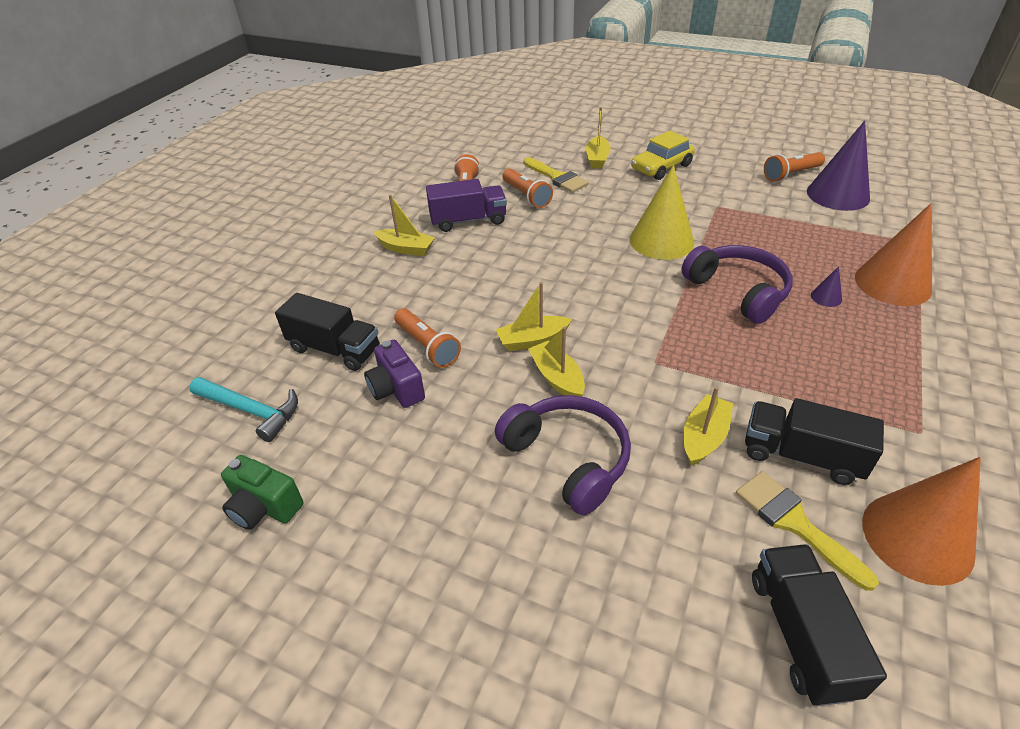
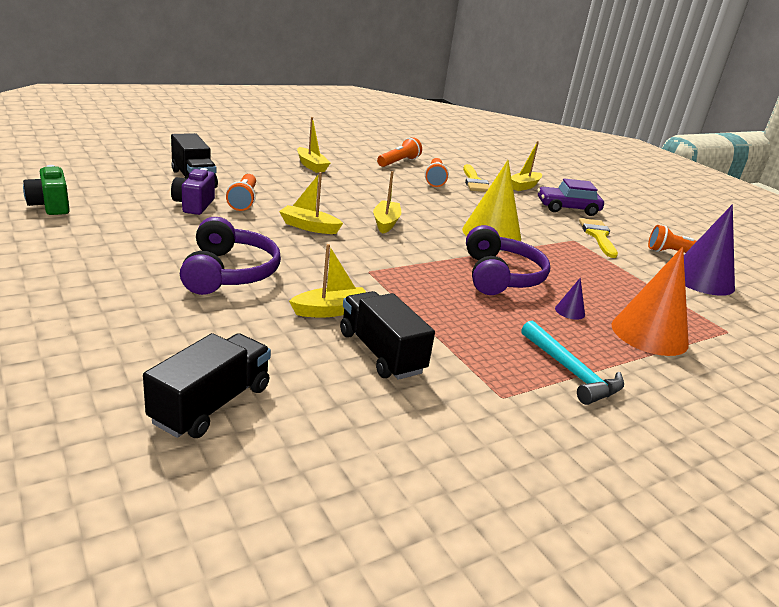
camera: 30 degrees right, 15 degrees down
(251, 411) = (111, 177): turquoise hammer -> turquoise hammer (571, 372)
(468, 221) = (373, 172): purple truck -> none
(557, 378) = (291, 245): yellow boat -> yellow boat (386, 223)
(661, 167) = (567, 208): yellow car -> purple car
(795, 523) = (310, 370): yellow brush -> yellow brush (598, 236)
(917, 537) = (384, 427): orange cone -> none

